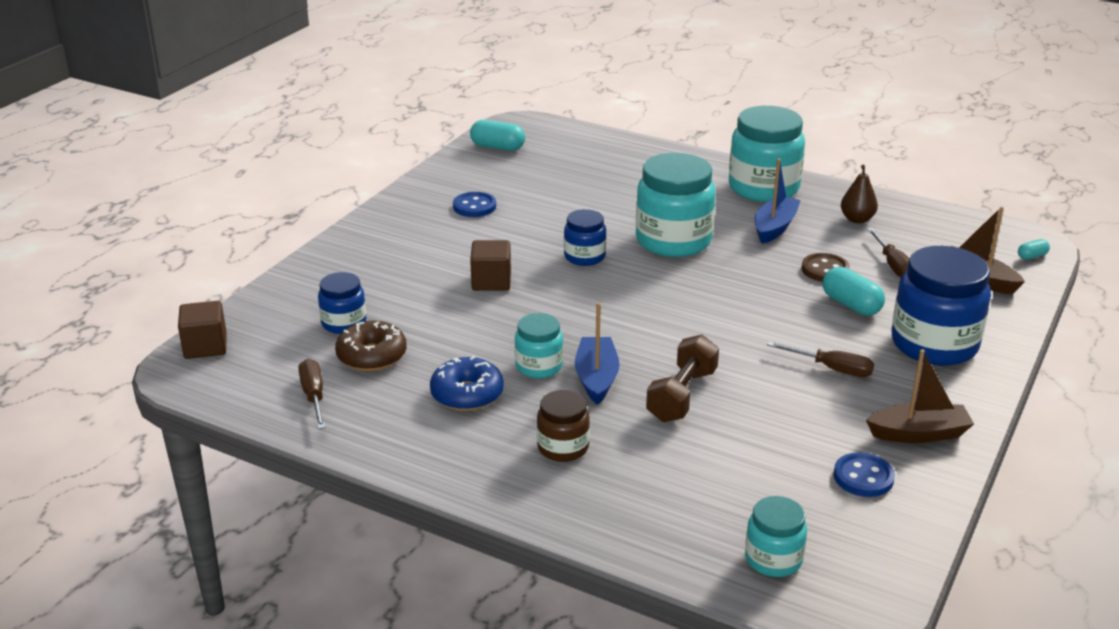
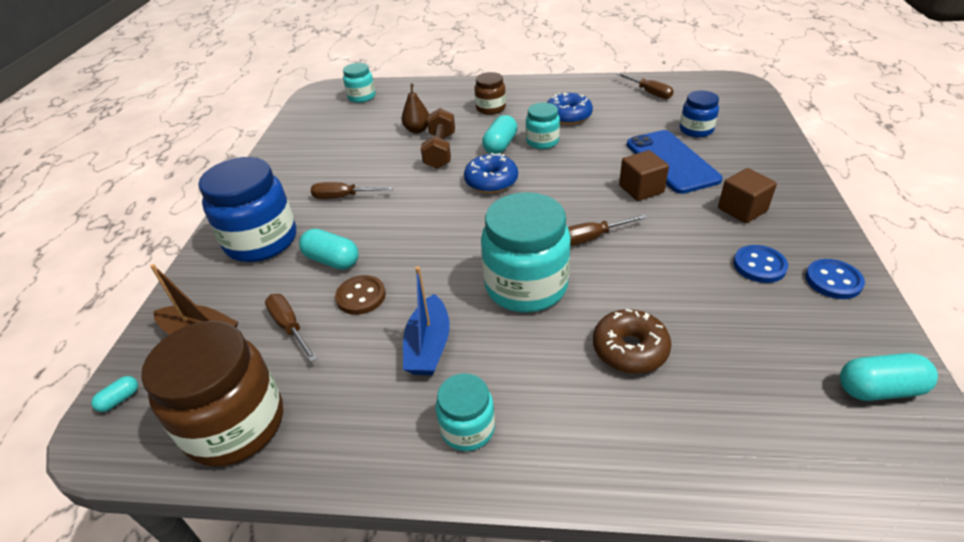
camera: 160 degrees right, 10 degrees up
(205, 346) = (750, 96): brown cube -> brown cube (742, 210)
(372, 356) = (649, 118): brown donut -> brown donut (630, 349)
(424, 298) = (671, 161): none -> blue phone
(584, 257) = (592, 238): blue jar -> brown screwdriver
(596, 378) = (500, 145): blue boat -> turquoise capsule
(641, 335) = (491, 181): none -> blue donut
(763, 188) = (467, 428): turquoise jar -> turquoise jar, size x0.53
(857, 219) = (331, 400): brown pear -> brown pear (417, 130)
(863, 477) = (319, 139): blue button -> blue button (833, 281)
(919, 434) = (283, 170): brown boat -> none
(929, 224) = (235, 424): none -> brown jar

